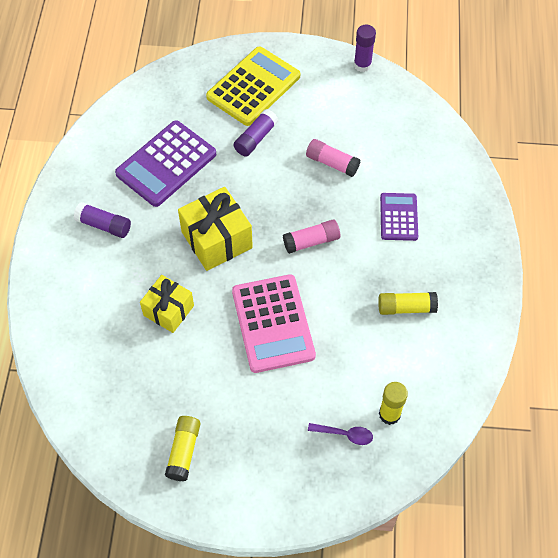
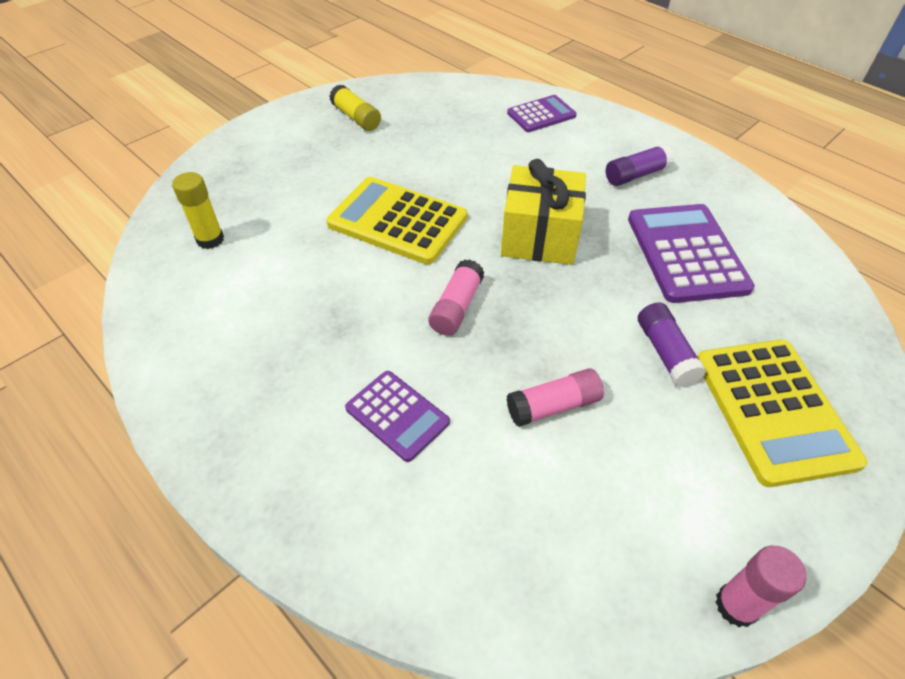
camera: 130 degrees right, 10 degrees down
(70, 325) = (541, 115): none -> purple calculator
(168, 310) = (492, 168): yellow gift -> none
(273, 323) = (397, 221): pink calculator -> yellow calculator
(345, 434) = (239, 202): purple spoon -> none
(362, 65) = (736, 605): purple glue stick -> pink glue stick
(406, 308) = (282, 329): yellow glue stick -> none

